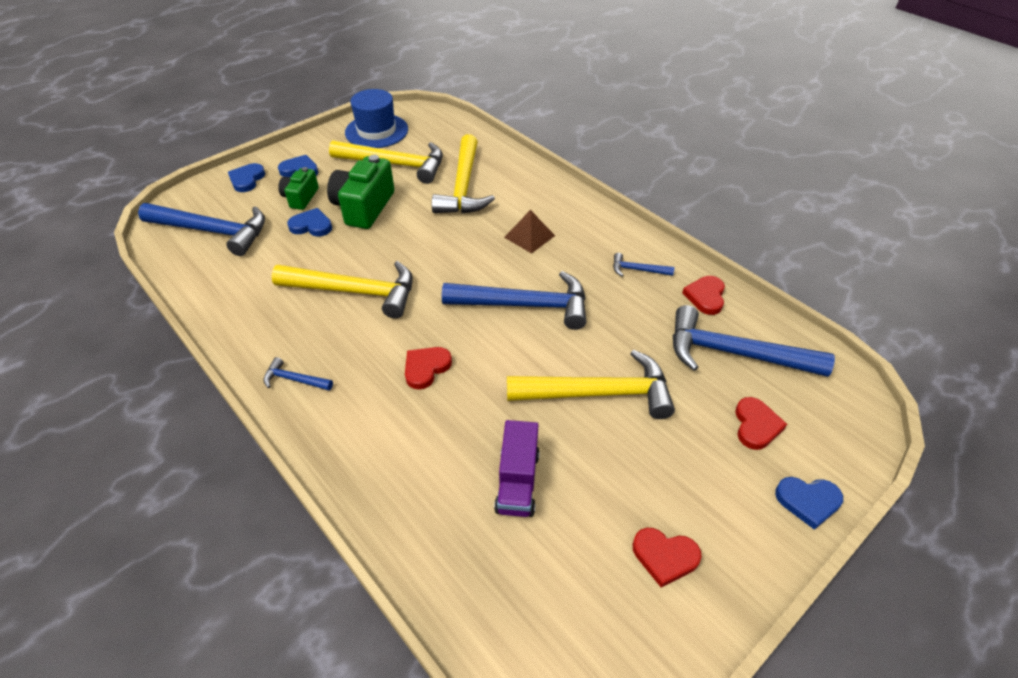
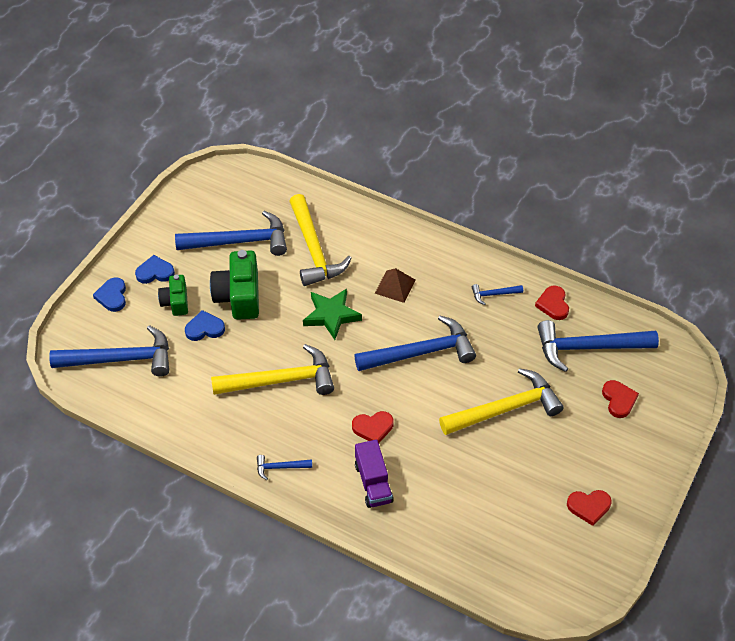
camera: 20 degrees left, 5 degrees up
(376, 131) = (199, 206): blue hat -> none
(395, 164) = (239, 241): yellow hammer -> blue hammer
(426, 368) = (373, 428): red heart -> red heart turned 120 degrees counterclockwise
(446, 246) = (331, 315): none -> green star
(517, 481) = (478, 489): purple truck -> purple truck (373, 483)
(808, 501) = (664, 443): blue heart -> none

